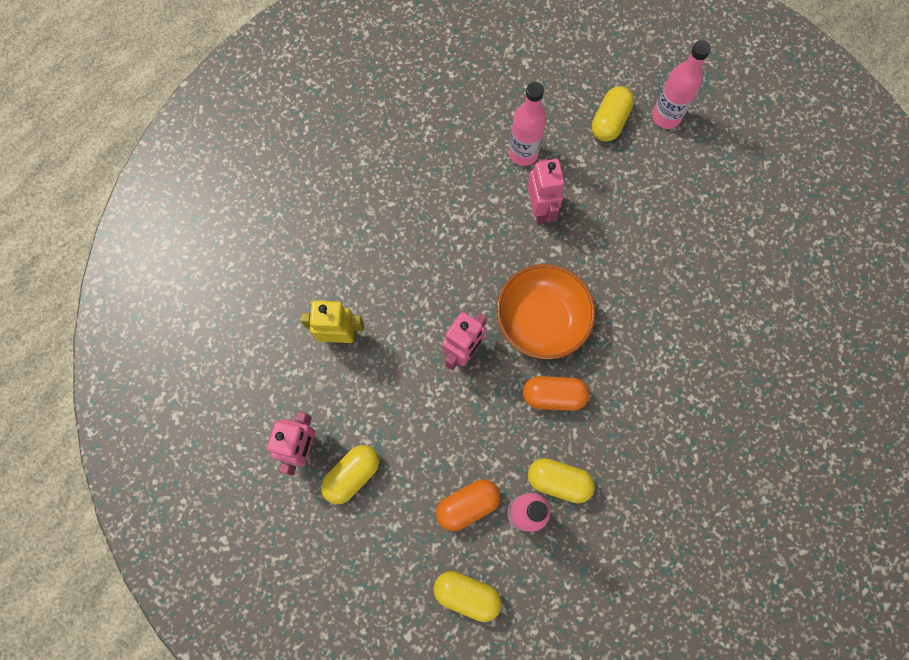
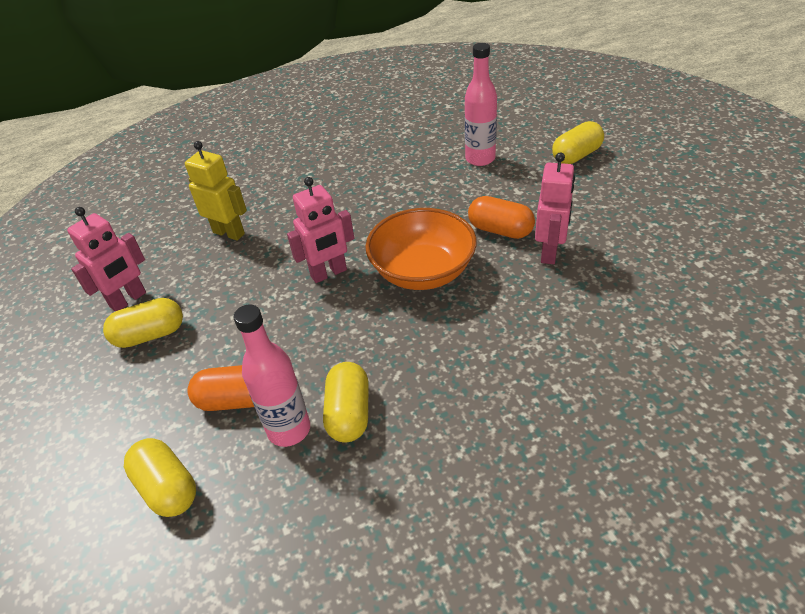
camera: 30 degrees right, 30 degrees down
(540, 209) = (473, 196): pink robot -> pink robot (550, 252)
(554, 396) = (395, 334): orange capsule -> orange capsule (500, 230)
(558, 481) = (349, 413): yellow capsule -> yellow capsule turned 45 degrees clockwise
(666, 117) = (637, 163): pink bottle -> none

